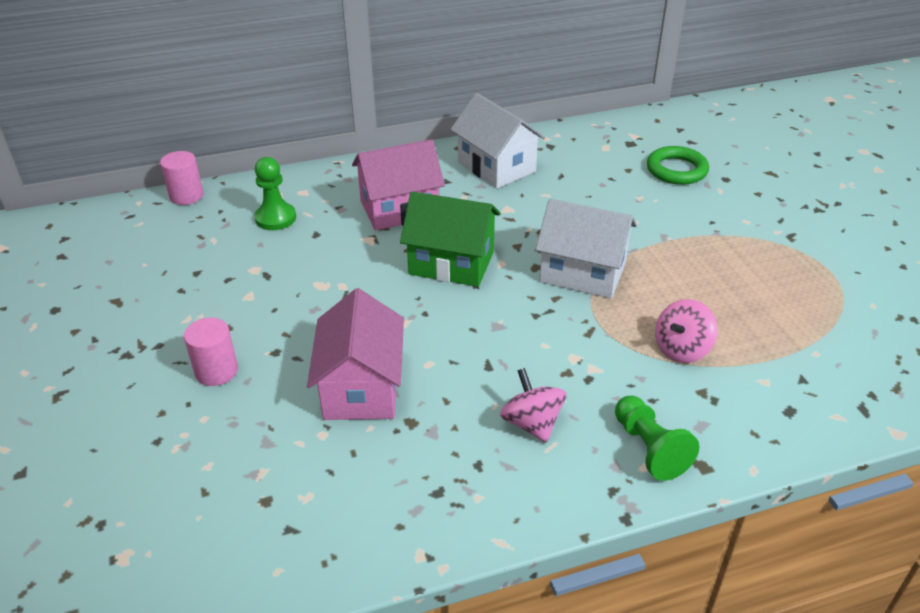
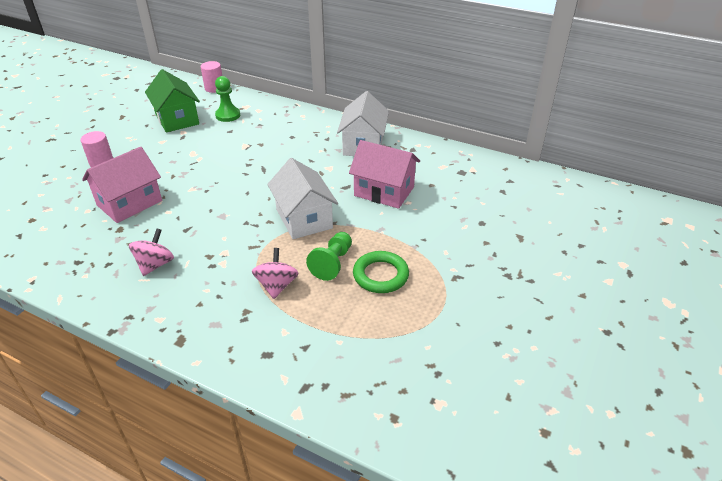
camera: 45 degrees right, 0 degrees up
(399, 209) = (281, 139): pink house -> pink house (384, 191)
(451, 263) = (257, 176): green house -> green house (177, 119)
(649, 448) = (175, 314): green pawn -> green pawn (332, 263)
(676, 170) = (460, 201): green ring -> green ring (380, 275)
(681, 349) = (277, 285): pink spinning top -> pink spinning top turned 90 degrees clockwise

